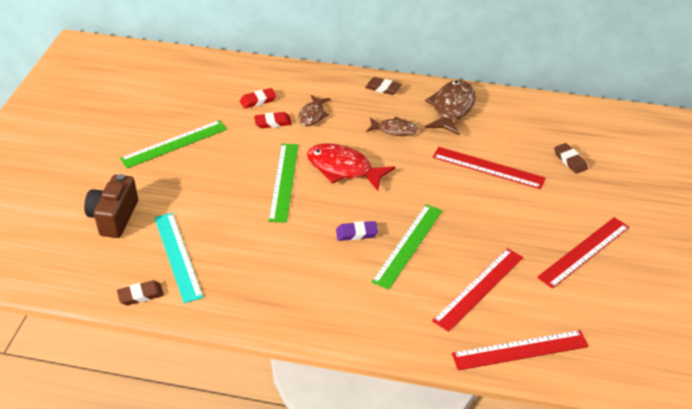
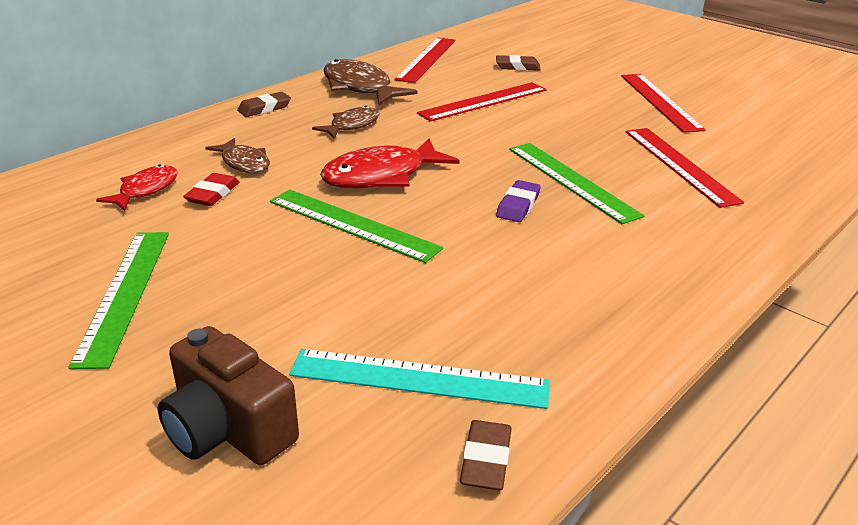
camera: 60 degrees left, 10 degrees down
(258, 100) = (145, 190): red eraser -> red fish
(520, 350) = (793, 174): red ruler -> red ruler (426, 59)

